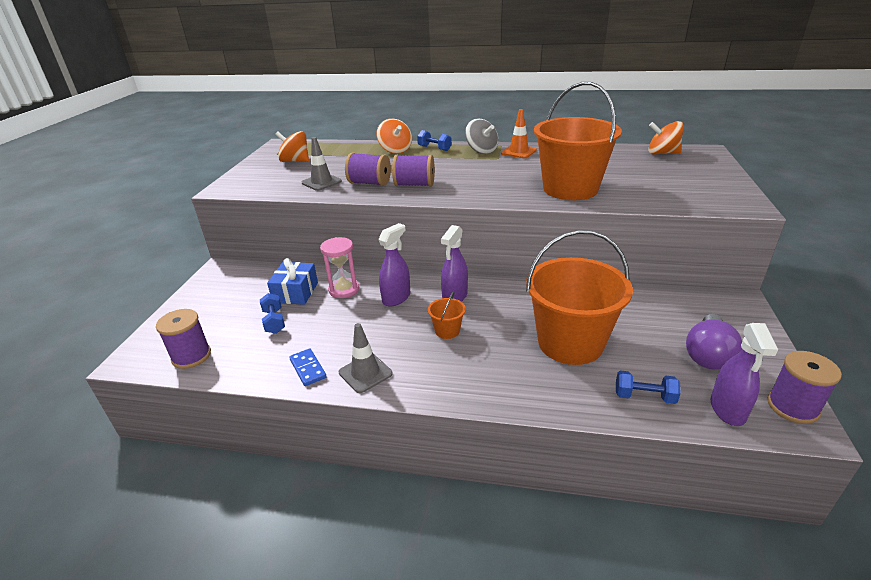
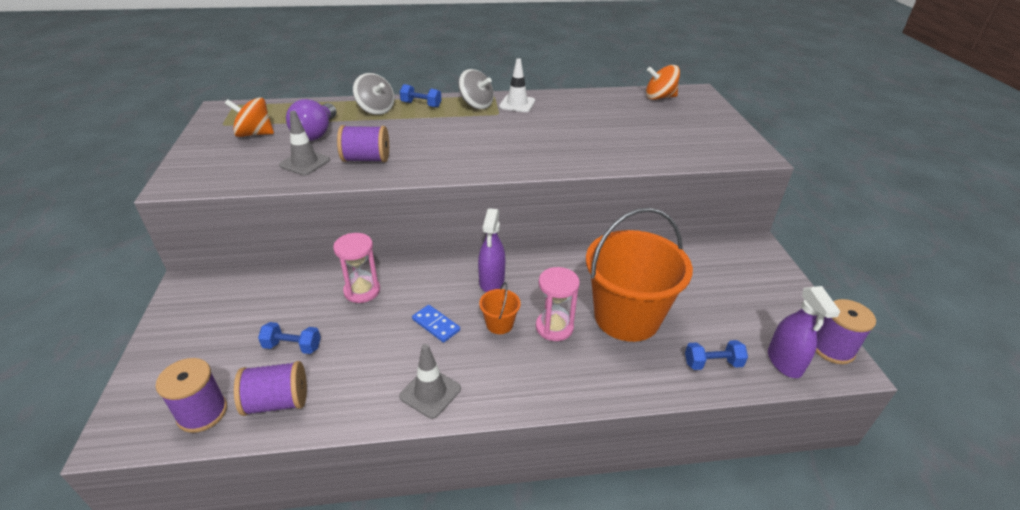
camera: 20 degrees left, 5 degrees up
(274, 321) = (292, 346): blue dumbbell -> blue dumbbell turned 45 degrees counterclockwise
(296, 292) = (303, 303): blue gift -> none
(308, 368) = (360, 400): blue domino -> blue domino (436, 325)
(395, 150) = (376, 110): orange spinning top -> grey spinning top
(396, 298) = (428, 292): purple spray bottle -> none
(414, 185) = (421, 157): purple spool -> purple spool (277, 402)
(496, 341) = (554, 327): none -> pink hourglass
(518, 152) = (517, 104): orange traffic cone -> white traffic cone
(570, 189) = (590, 149): orange bucket -> none
(708, 354) = (750, 308): purple light bulb -> purple light bulb (316, 133)

